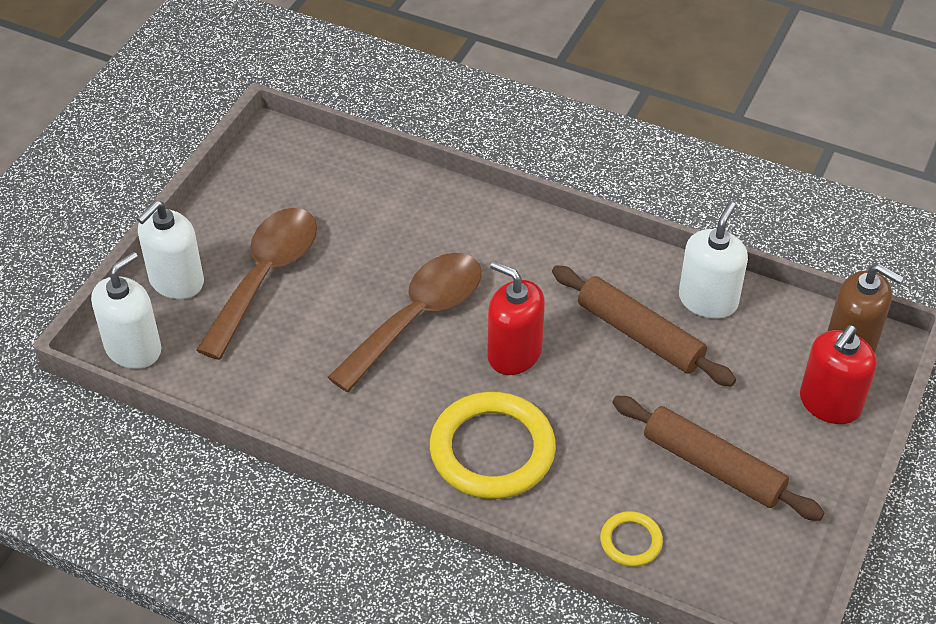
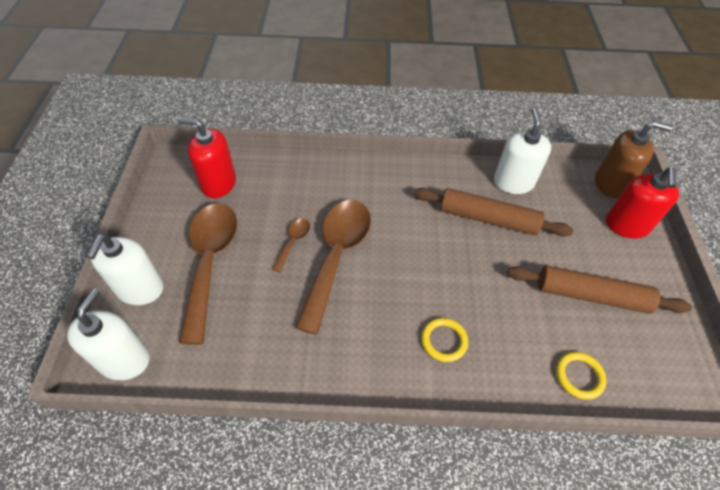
camera: 25 degrees left, 5 degrees up
(373, 284) = (293, 242): none -> brown spoon
(492, 450) = (444, 341): yellow ring -> yellow ring, size x0.48
(514, 353) = (417, 260): red soap dispenser -> red soap dispenser (218, 183)

